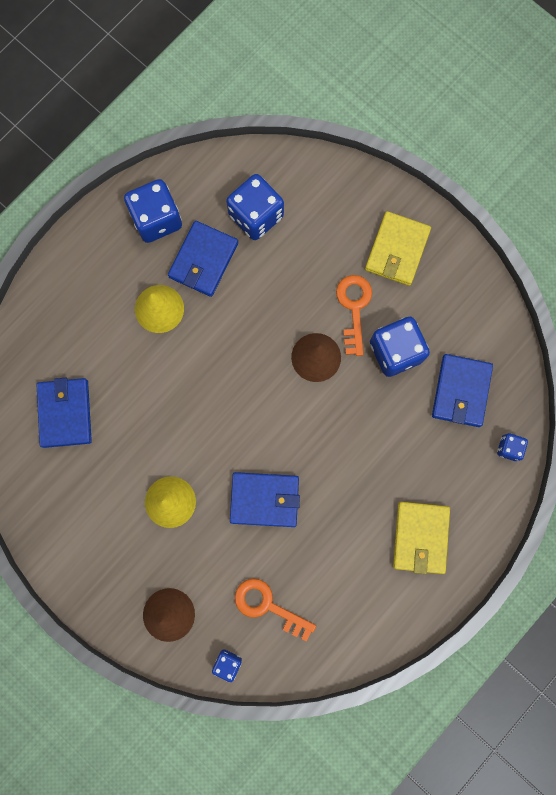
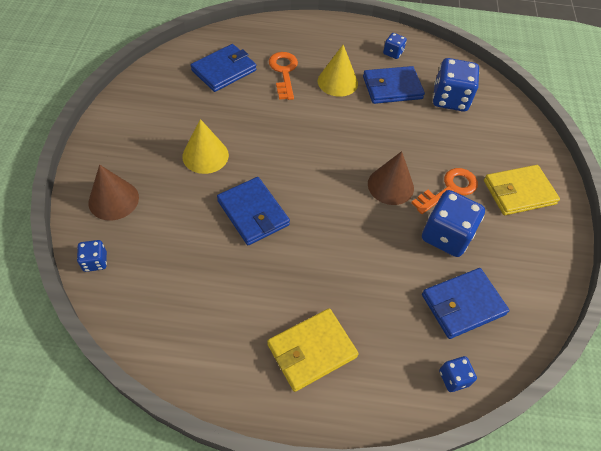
camera: 50 degrees right, 25 degrees down
(156, 219) = (393, 53): blue dice -> blue dice, size x0.50
(267, 606) = (165, 263): orange key -> orange key (284, 72)

